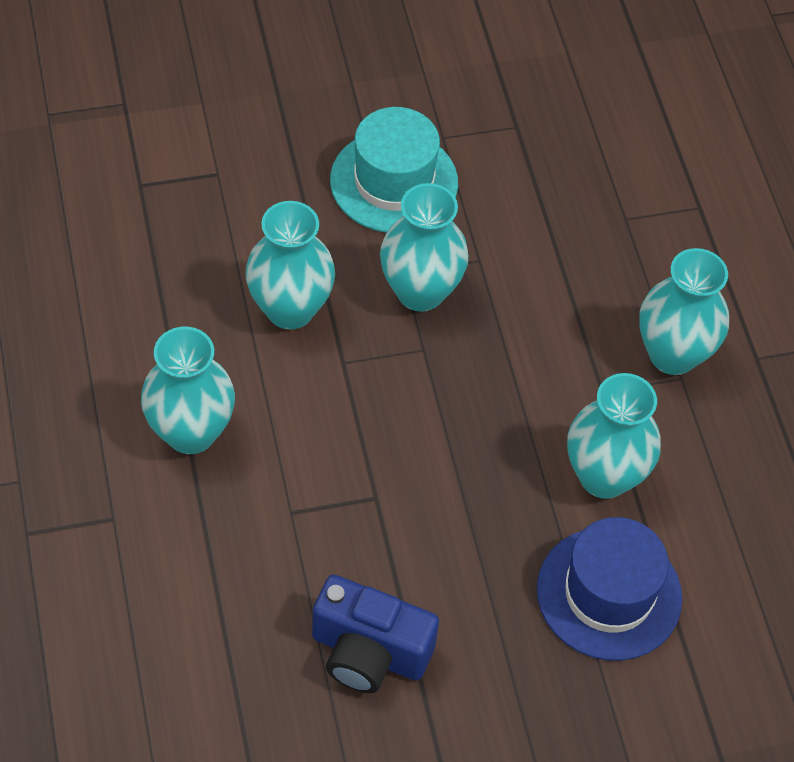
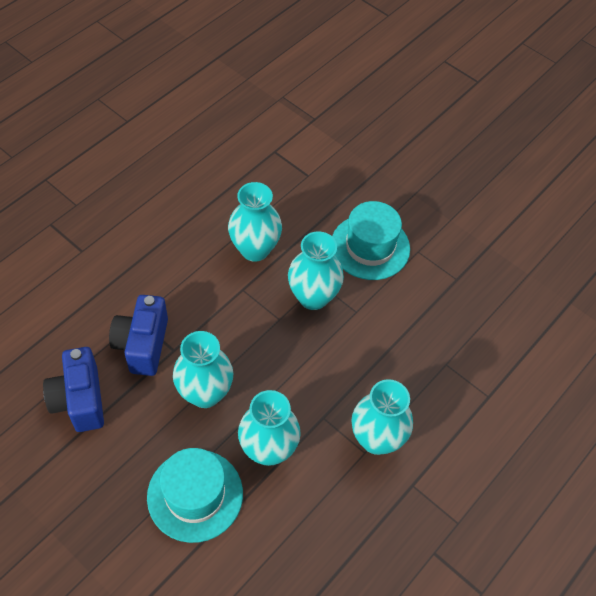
camera: 55 degrees right, 0 degrees up
(191, 432) = (151, 252): turquoise vase -> turquoise vase (205, 393)
(338, 529) = (142, 345): none -> blue camera
(609, 593) = (195, 495): blue hat -> turquoise hat

